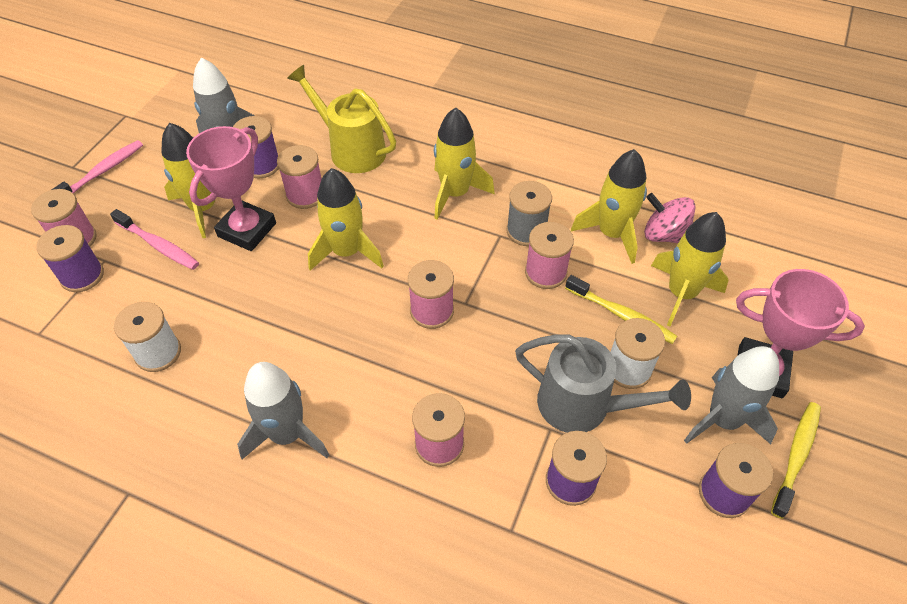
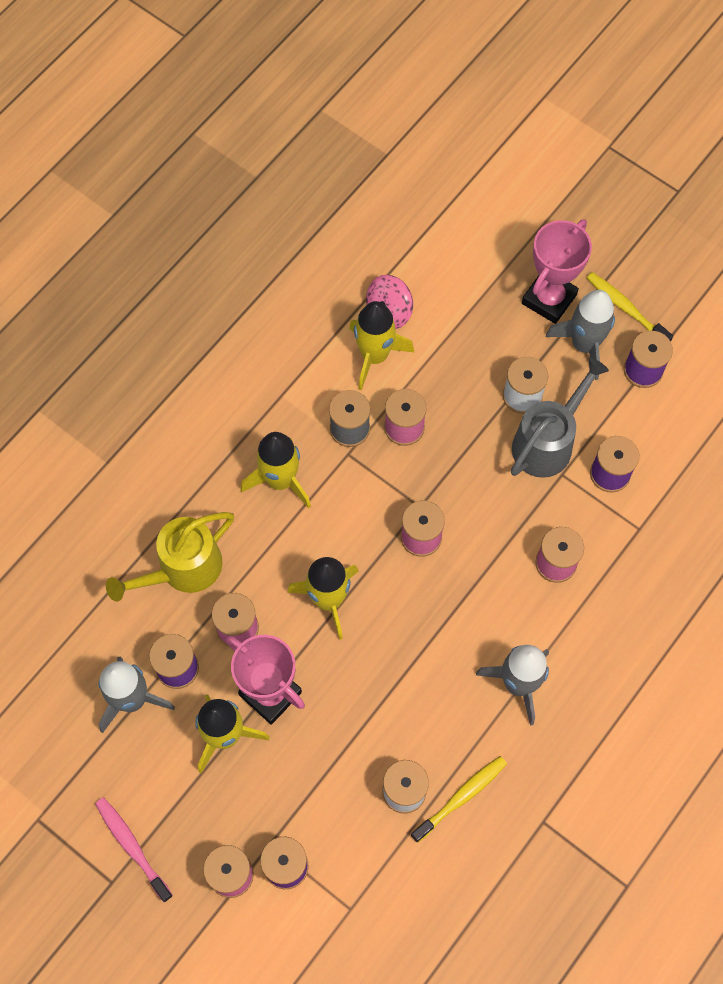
camera: 75 degrees left, 15 degrees up
(158, 245) = (265, 786): pink toothbrush -> none
(621, 315) = (467, 381): yellow toothbrush -> yellow toothbrush (461, 797)
(681, 293) = (458, 325): yellow rocket -> none

